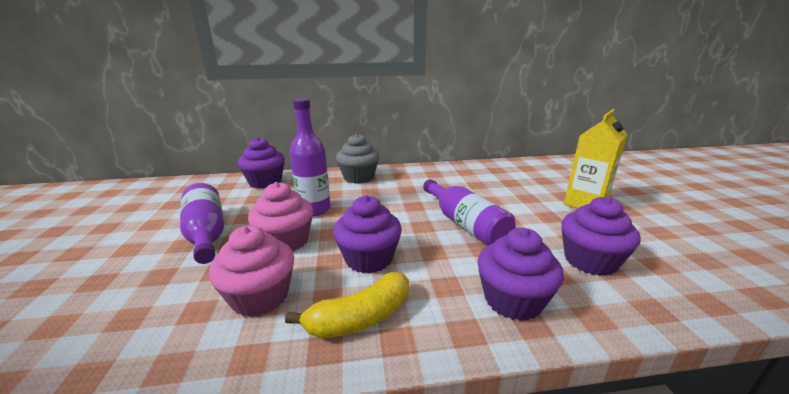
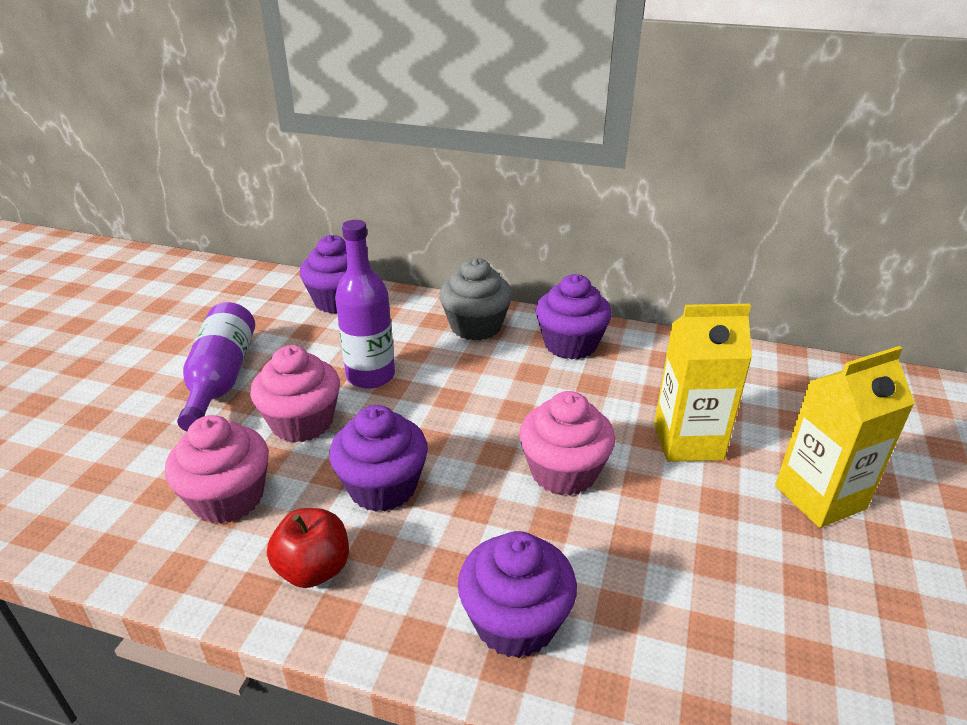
camera: 25 degrees right, 10 degrees up
(360, 318) = (314, 569): yellow banana -> red apple
(465, 224) = (563, 472): purple bottle -> pink cupcake
(509, 198) = (688, 441): none -> yellow carton
(590, 261) = (698, 607): purple cupcake -> purple cupcake (570, 344)

